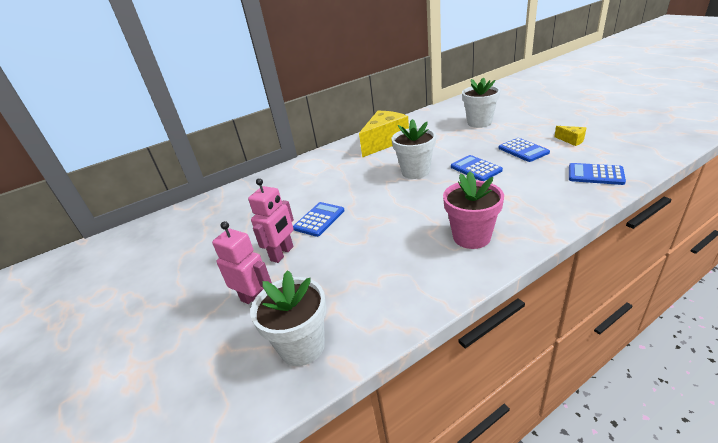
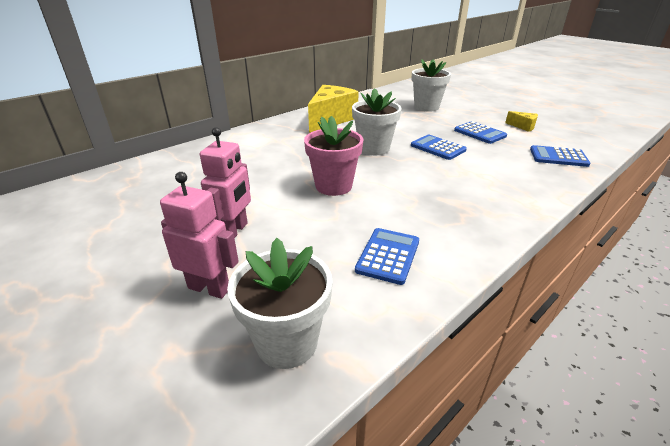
camera: 15 degrees left, 0 degrees up
(319, 219) = (273, 194): blue calculator -> blue calculator (388, 256)
(471, 237) = (457, 213): pink flower pot -> pink flower pot (333, 186)

